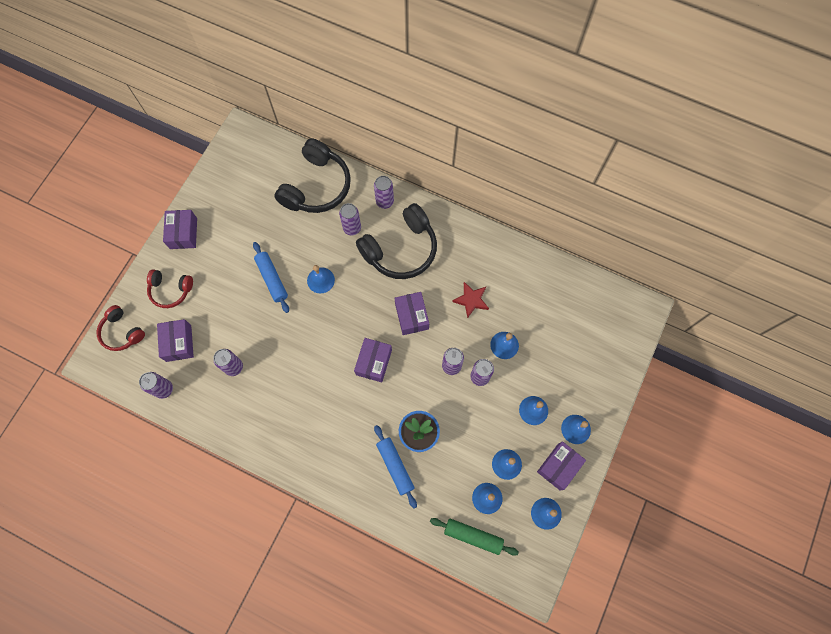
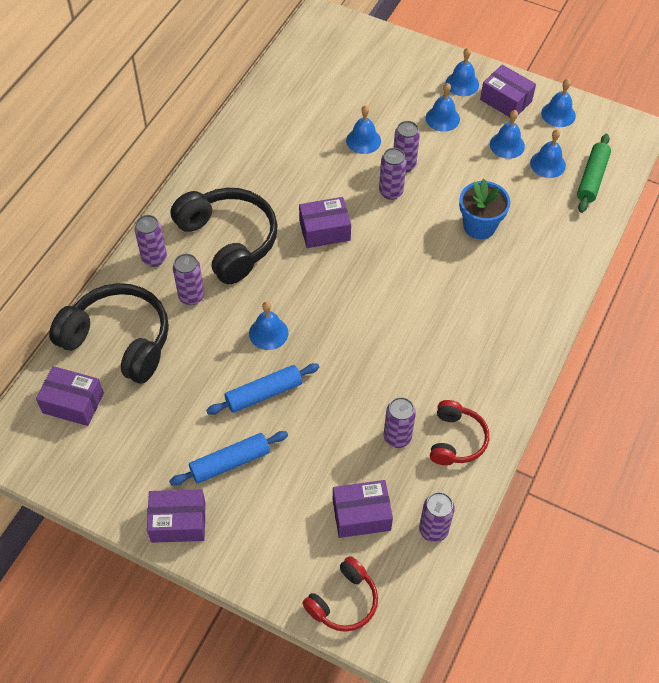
camera: 90 degrees left, 15 degrees down
(170, 290) = (275, 533): red headphones -> red headphones (456, 440)
(374, 362) = (387, 271): purple box -> purple box (73, 403)
(395, 466) = (520, 250): blue rolling pin -> blue rolling pin (230, 462)
(471, 300) = (304, 169): red star -> none

